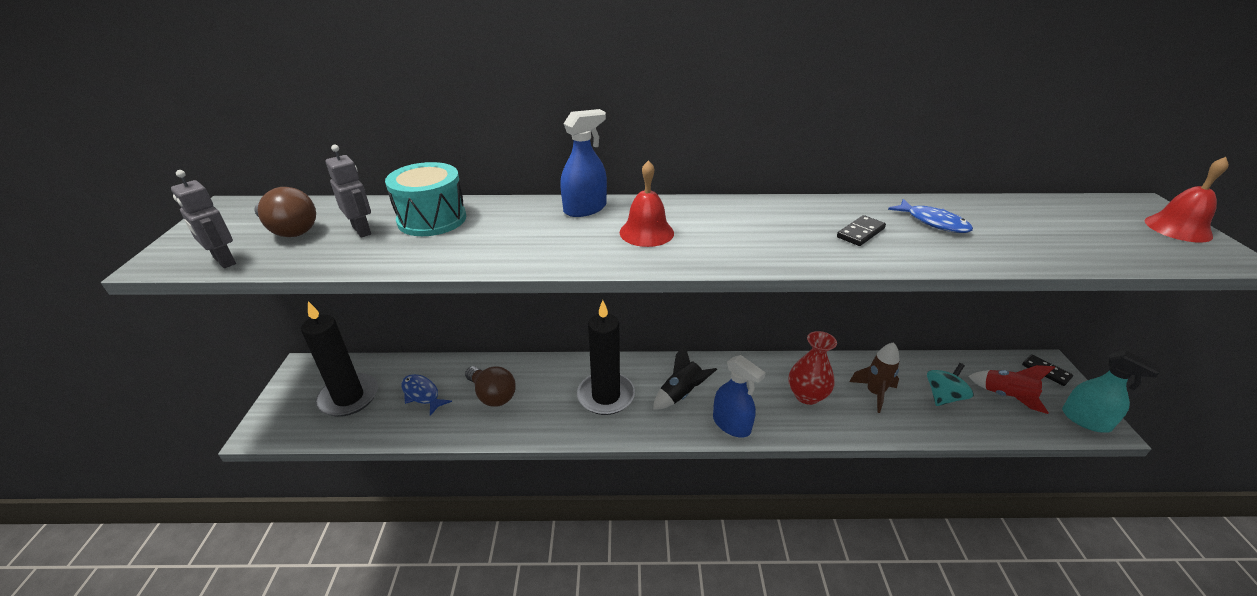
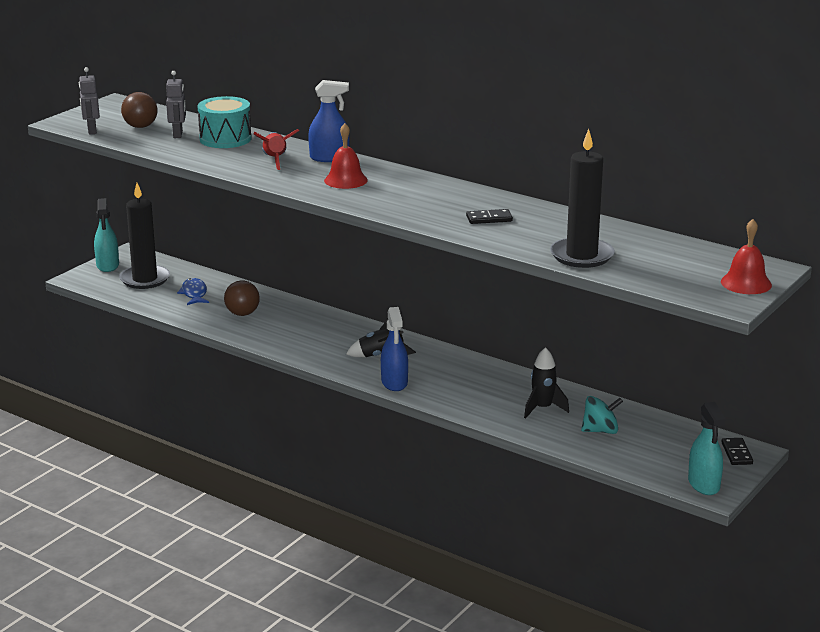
camera: 35 degrees right, 10 degrees down
(288, 395) = (107, 265): none -> turquoise spray bottle
(606, 396) = (322, 337): black candle -> black candle (581, 256)
(807, 395) = (482, 390): red vase -> none
(874, 393) = (542, 408): brown rocket -> black rocket
(933, 222) = (558, 228): blue fish -> none
(1006, 396) = (660, 450): red rocket -> red rocket (275, 160)

